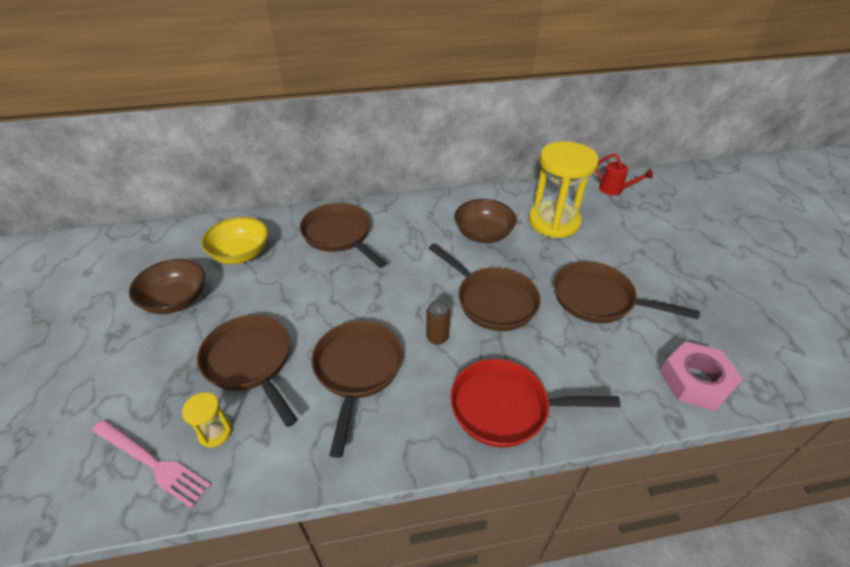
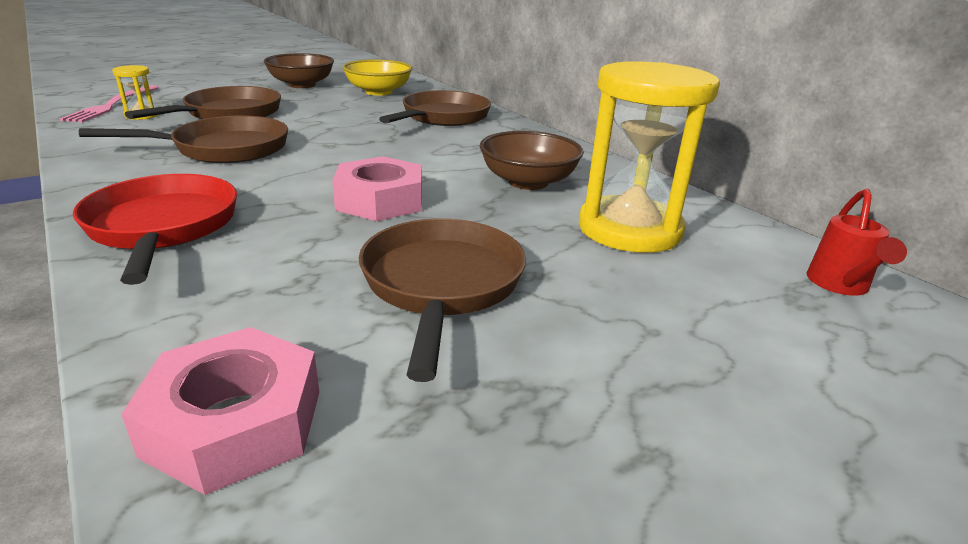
camera: 65 degrees right, 15 degrees down
(437, 337) = (289, 177): brown can -> none
(492, 300) = (380, 200): brown pan -> pink nut

